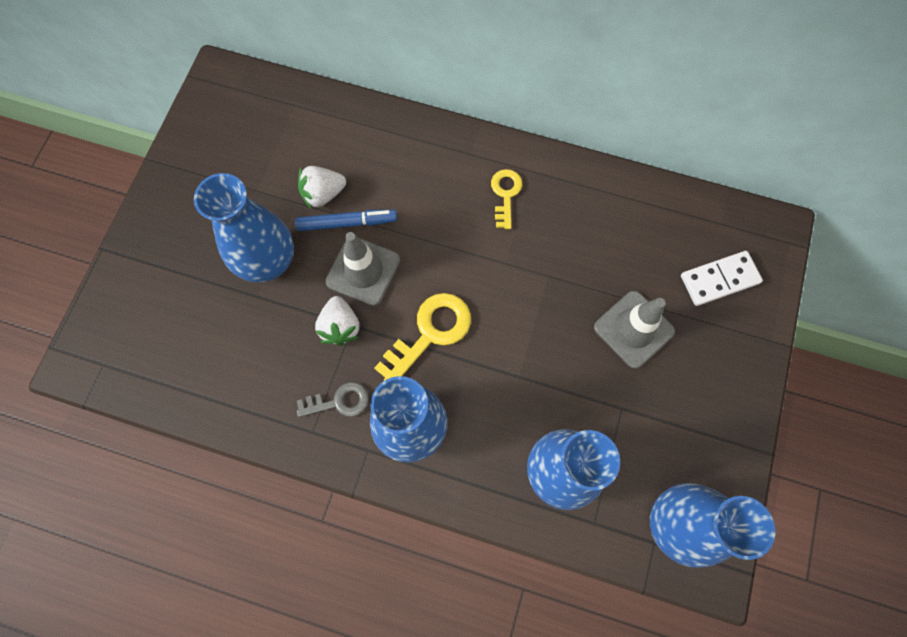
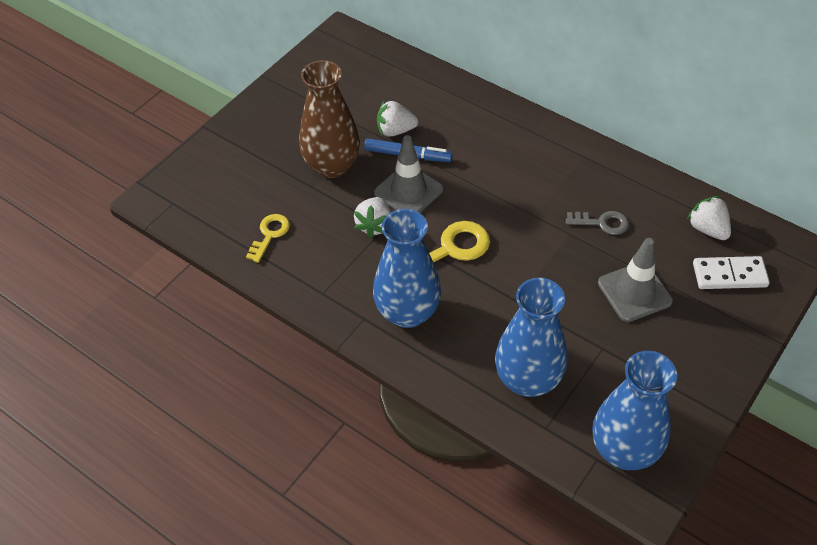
camera: 20 degrees right, 20 degrees down
(268, 261) = (332, 165): blue vase -> brown vase
(339, 402) = (353, 277): grey key -> grey key (602, 223)
(505, 194) = (553, 166): yellow key -> yellow key (270, 235)
(683, 229) = (707, 229): none -> white strawberry

